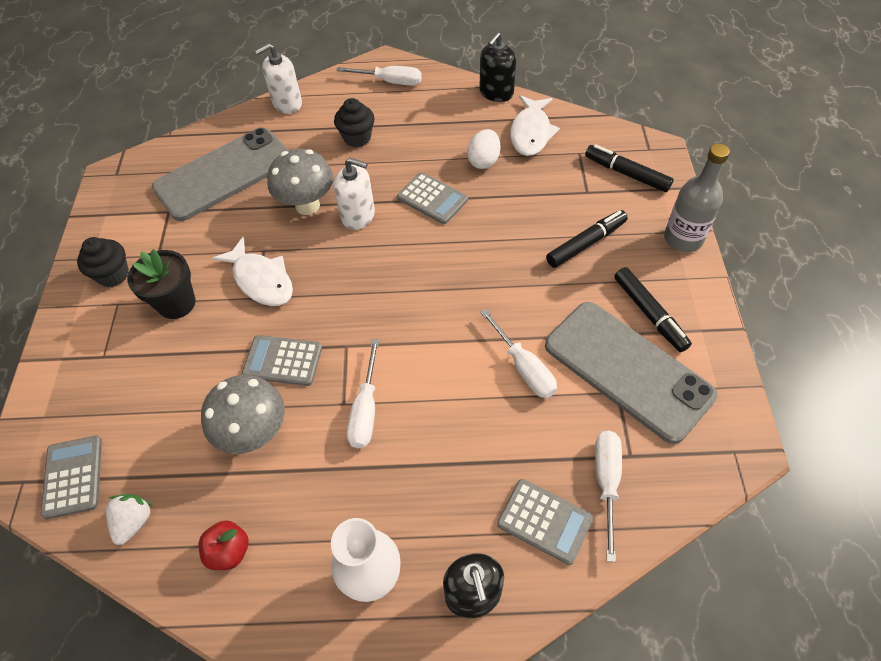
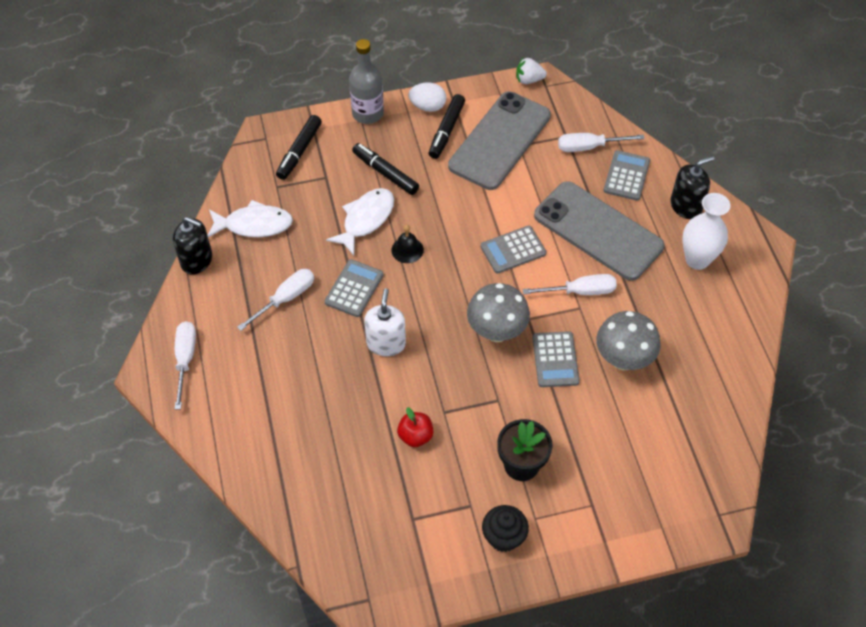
camera: 105 degrees left, 0 degrees up
(73, 477) = (701, 477): grey calculator -> grey calculator (513, 250)
(134, 522) = (717, 417): white strawberry -> white strawberry (529, 80)
(224, 174) = (351, 482): grey phone -> grey phone (598, 231)
(229, 551) = (713, 347): red apple -> red apple (415, 436)
(261, 280) = (478, 402): white fish -> white fish (366, 219)
(287, 103) = (231, 454): white soap dispenser -> none
(307, 205) = (381, 390): grey mushroom -> grey mushroom (496, 332)
(357, 138) = (279, 370): black cupcake -> none
(471, 248) = (407, 250): none -> black bell
(483, 161) = (298, 256): white egg -> white egg (427, 106)
(524, 367) = (515, 200): white screwdriver -> white screwdriver (285, 298)
(649, 313) = (446, 131): black marker -> black marker turned 150 degrees clockwise

